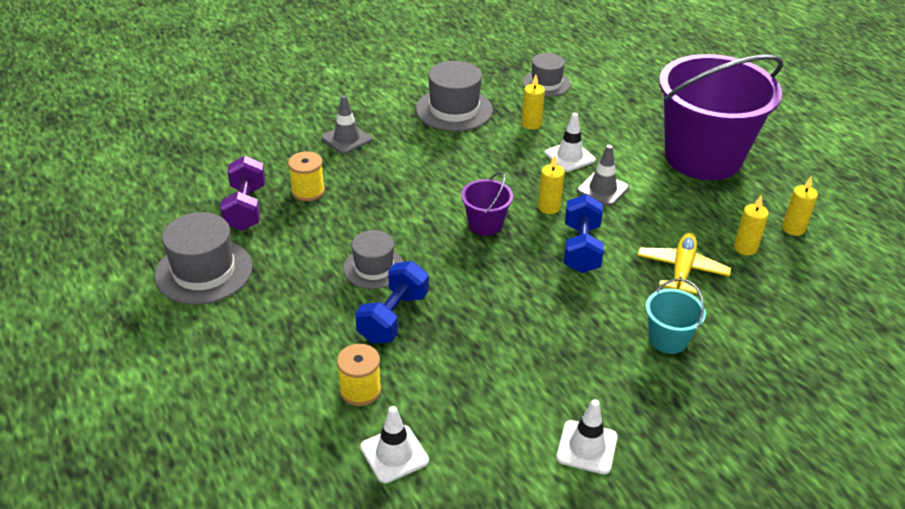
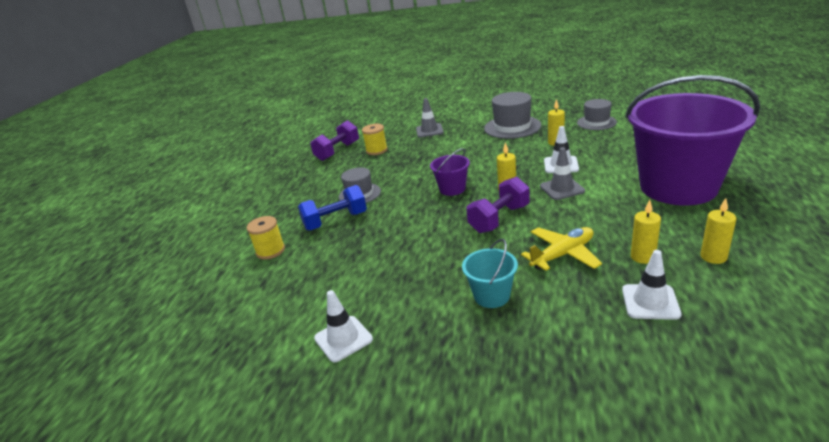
camera: 45 degrees right, 10 degrees down
(204, 271) = (282, 174): grey hat -> none
(394, 454) = (241, 290): white traffic cone -> white traffic cone (650, 302)
(581, 248) = (499, 219): blue dumbbell -> purple dumbbell

